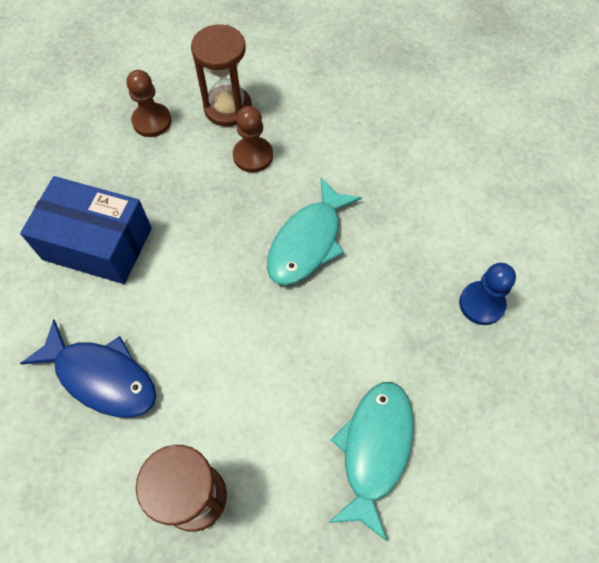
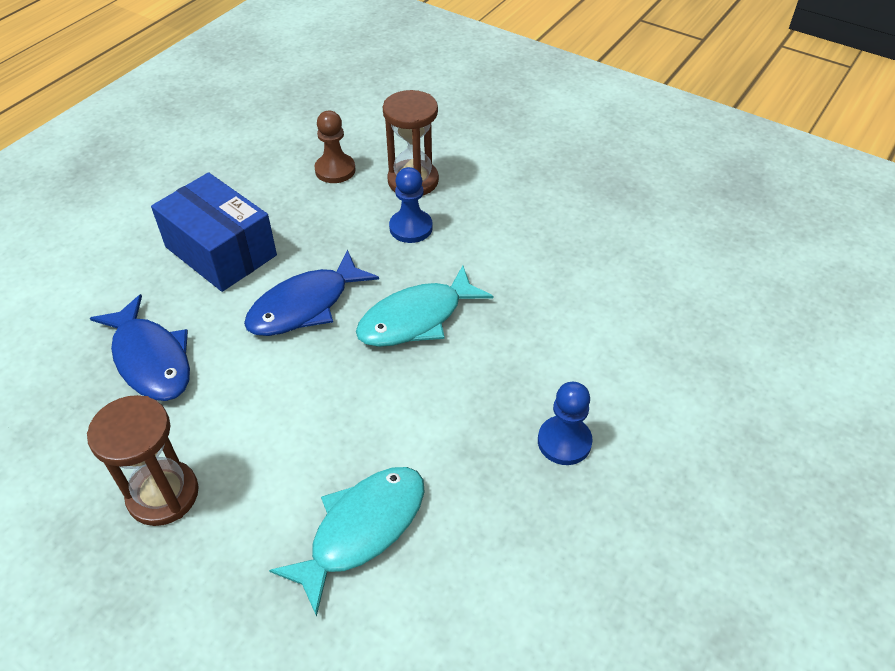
camera: 25 degrees right, 15 degrees down
(207, 267) = (305, 306): none -> blue fish
(253, 156) = (411, 228): brown pawn -> blue pawn

